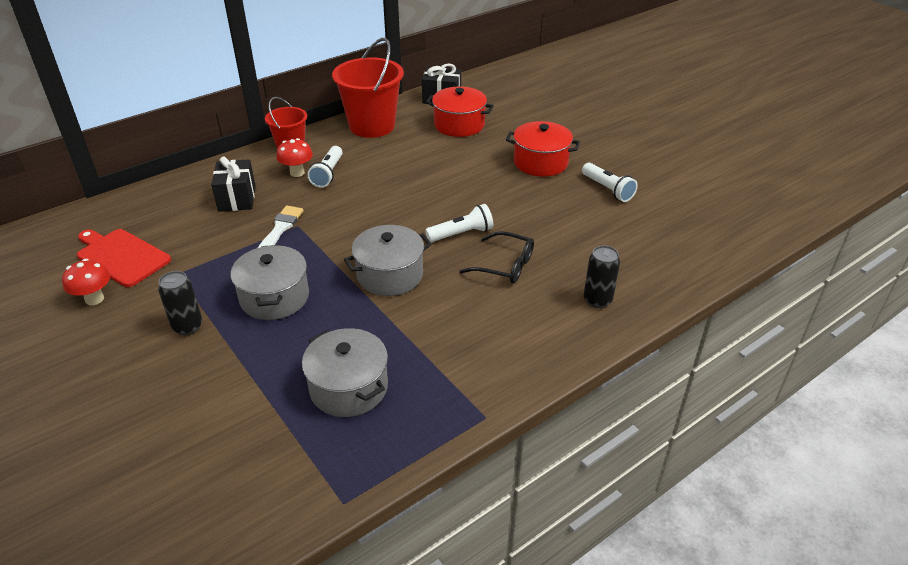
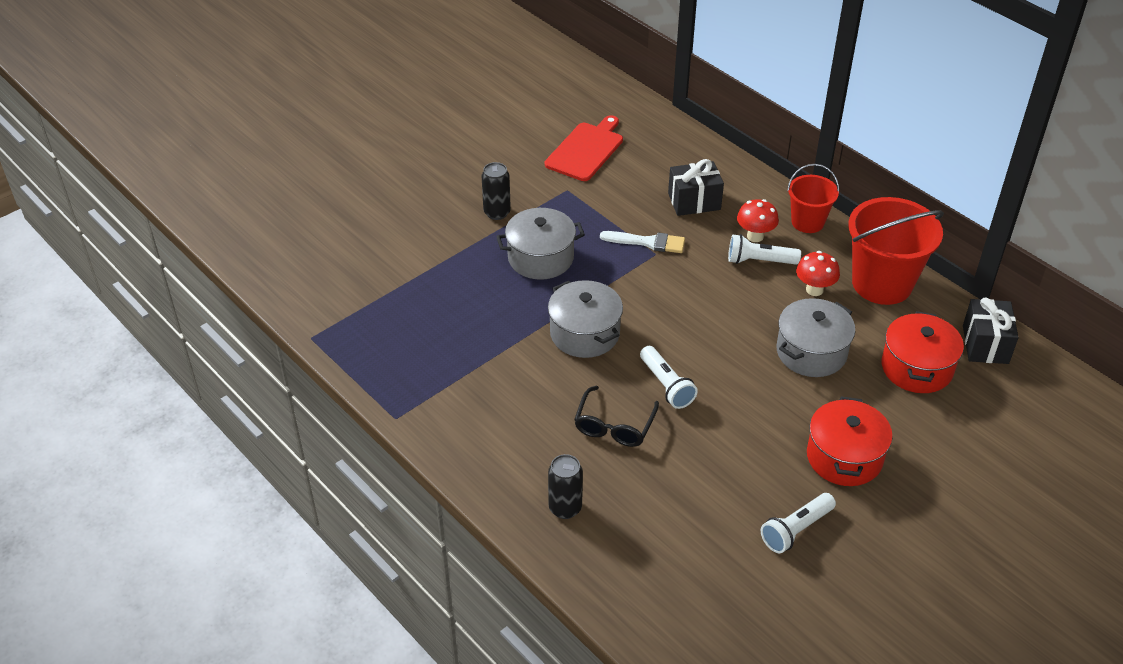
camera: 85 degrees right, 5 degrees up
(94, 299) = (526, 151): red mushroom -> red mushroom (814, 290)
(349, 388) = (428, 324): grey pot -> grey pot (811, 352)

